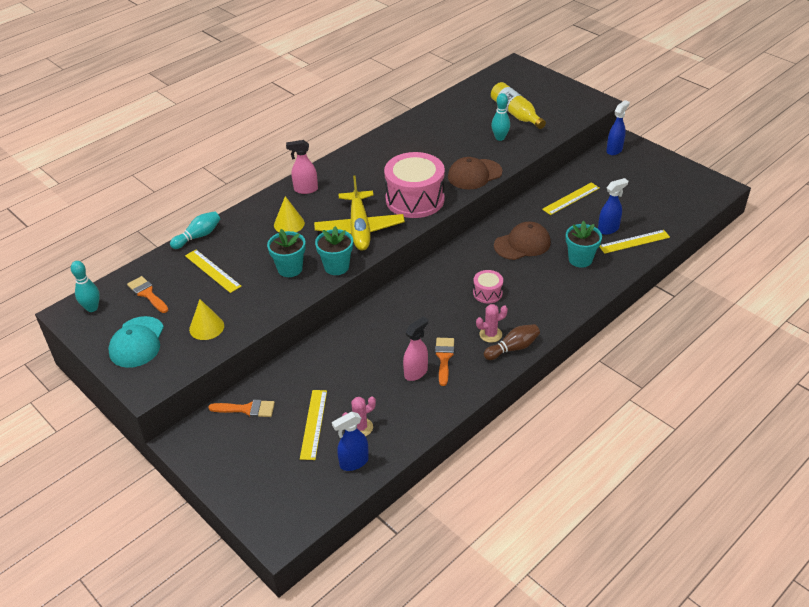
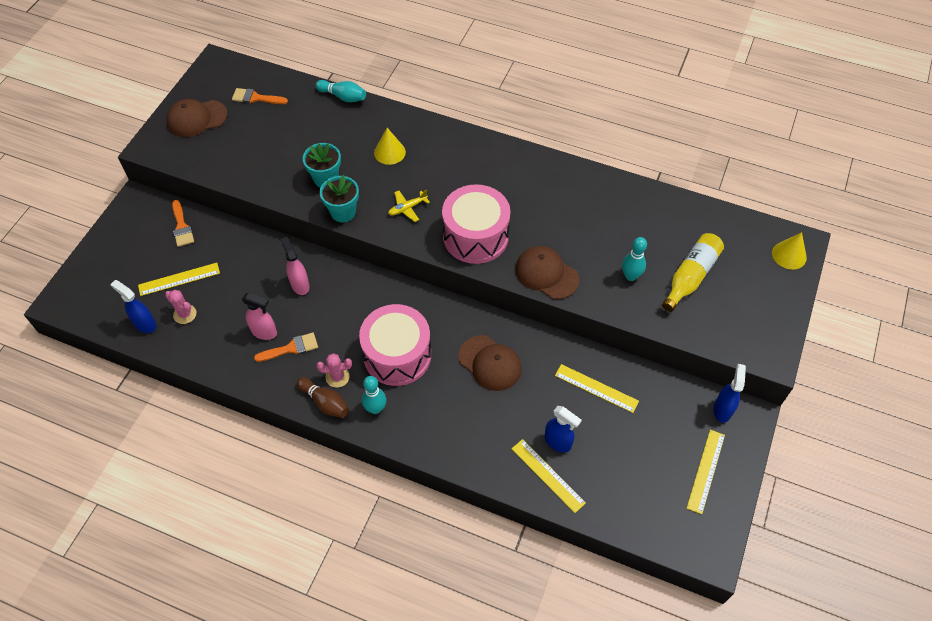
camera: 65 degrees right, 15 degrees up
(92, 308) = (226, 73): turquoise bowling pin -> turquoise bowling pin (375, 408)
(137, 342) = (197, 118): turquoise cap -> brown cap
(147, 294) = (256, 98): orange brush -> orange brush turned 105 degrees counterclockwise
(206, 327) = (229, 154): yellow cone -> yellow cone (789, 255)
(212, 271) = (301, 127): yellow ruler -> yellow ruler (706, 471)
(305, 189) = (448, 143): pink spray bottle -> pink spray bottle (300, 285)
(359, 228) = (407, 208): yellow plane -> yellow plane, size x0.45
(487, 293) = (397, 355): pink drum -> pink drum, size x2.13
(490, 334) = (337, 377): pink cactus -> pink cactus turned 45 degrees counterclockwise
(580, 259) = (489, 427): turquoise flower pot -> none
(614, 150) = (722, 409): blue spray bottle -> blue spray bottle turned 90 degrees counterclockwise

